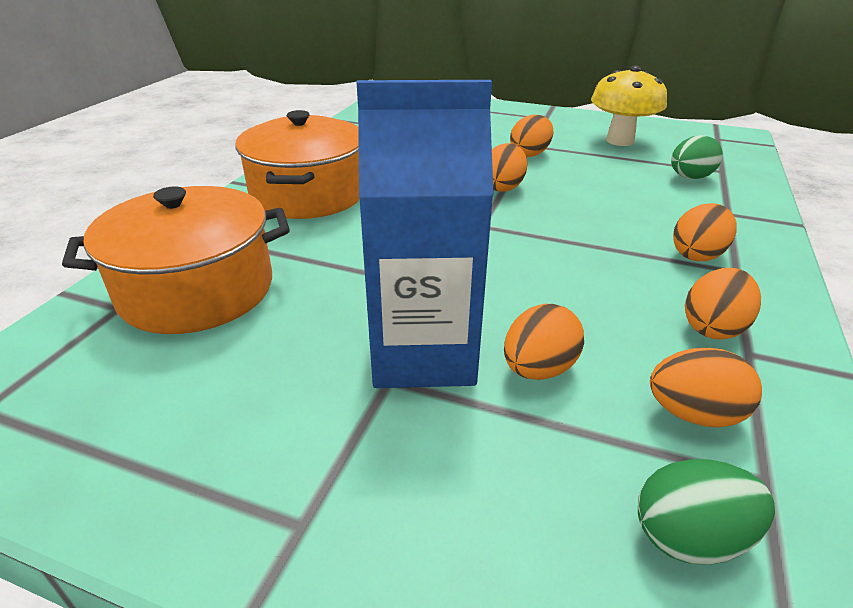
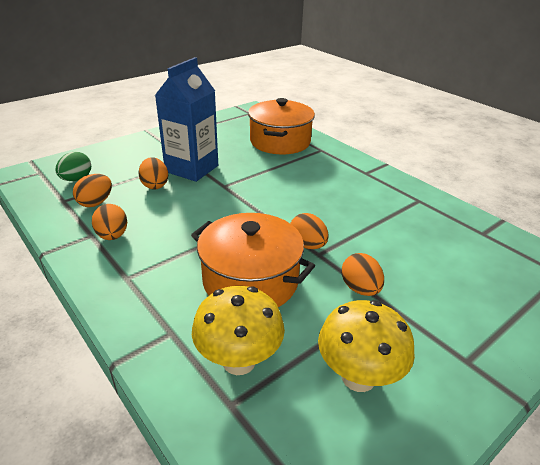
camera: 120 degrees right, 0 degrees up
(308, 194) = (351, 178): orange pot -> orange pot (250, 280)
(689, 177) = (239, 361): green egg -> yellow mushroom
(697, 254) = (154, 273): orange egg -> none

